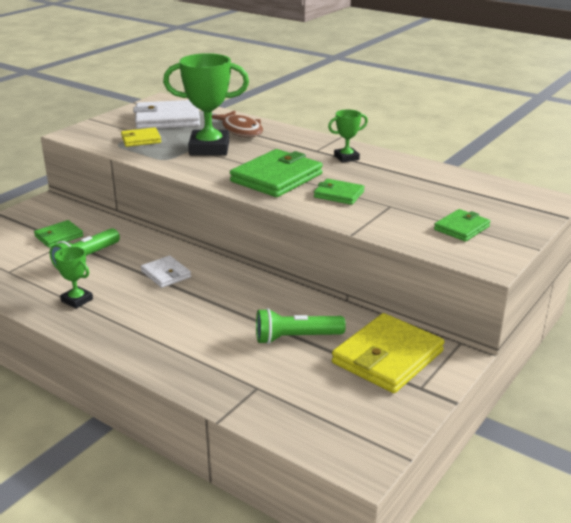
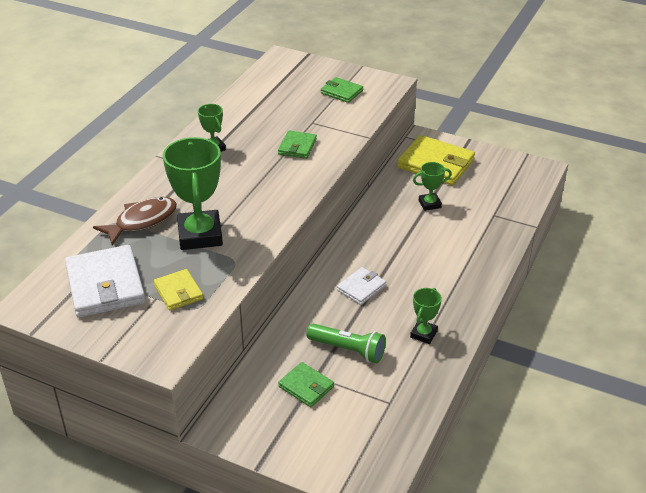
camera: 100 degrees left, 10 degrees up
(276, 178) = (269, 182): green wallet -> none
(296, 338) = (429, 204): green flashlight -> green trophy

